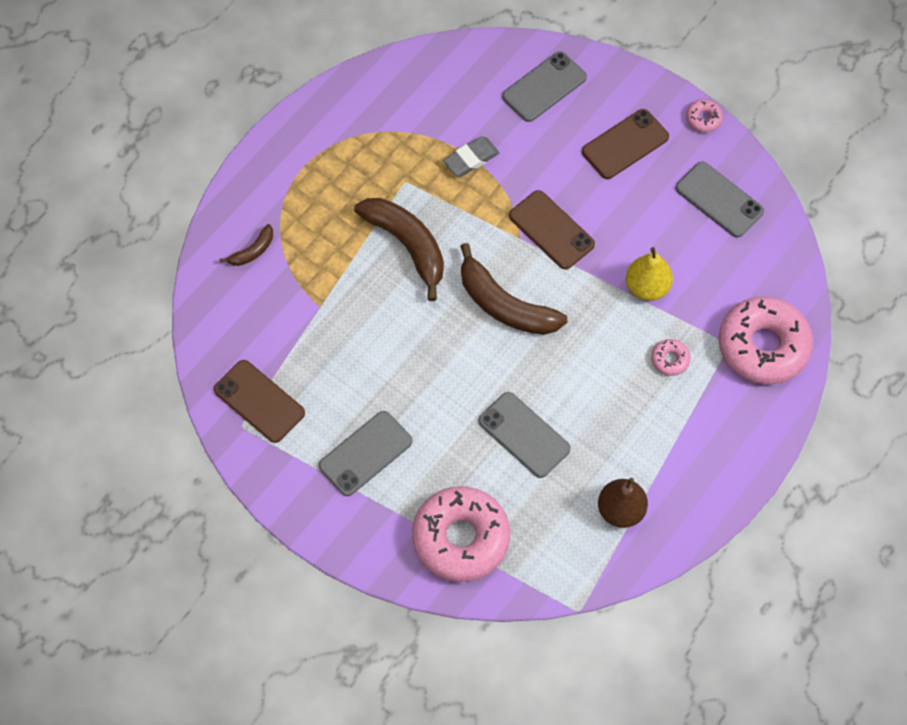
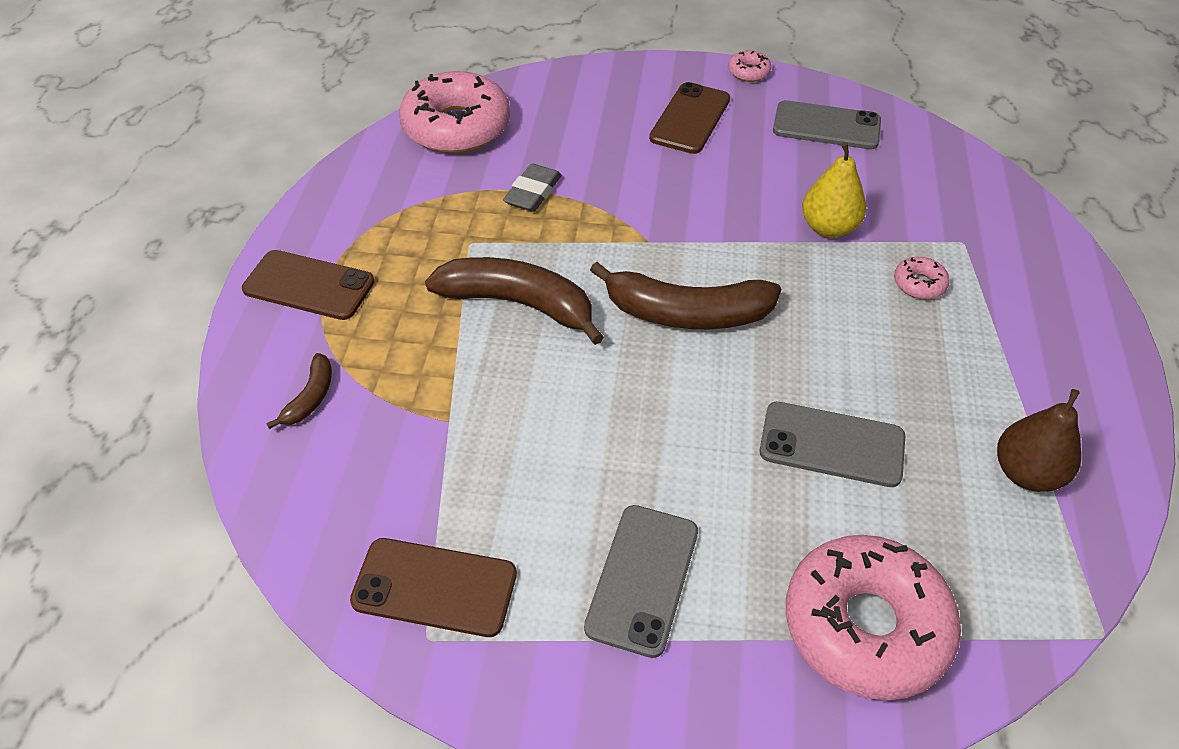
camera: 30 degrees left, 15 degrees down
(544, 87) = (565, 105): grey phone -> none
(551, 230) = (678, 220): brown phone -> brown phone (309, 286)
(763, 346) = (998, 228): pink donut -> pink donut (456, 127)

